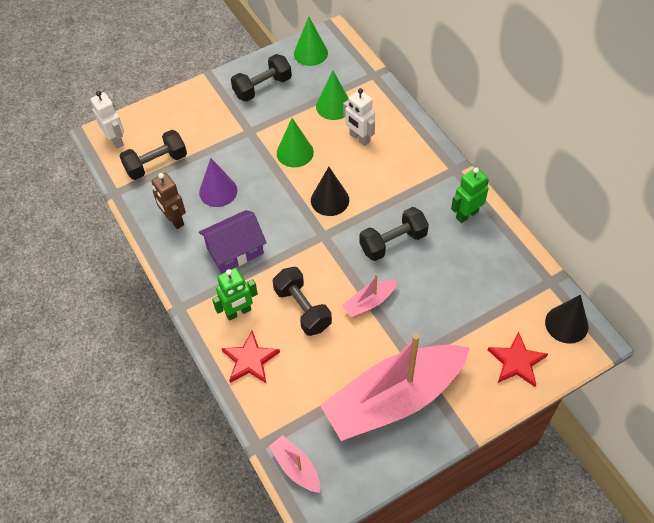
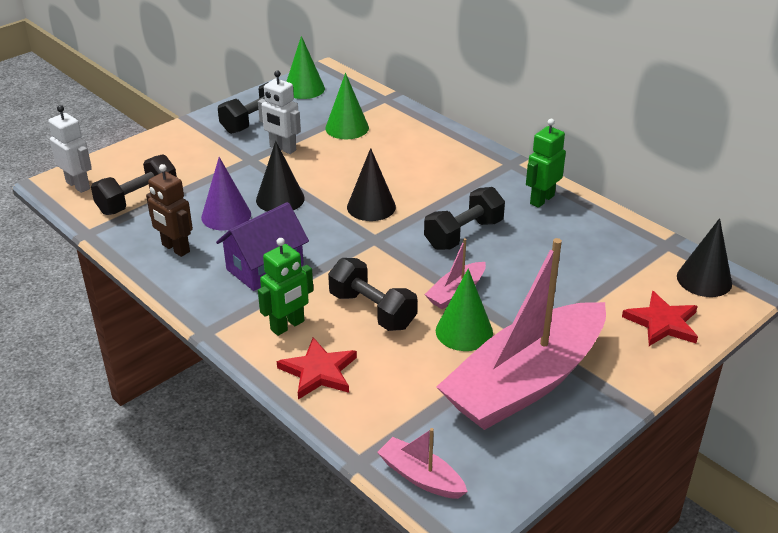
camera: 15 degrees left, 20 degrees down
(262, 180) = (280, 199): none -> black cone
(295, 152) = (313, 171): green cone -> green cone (464, 331)
(359, 138) = (387, 150): white robot -> white robot (282, 148)

